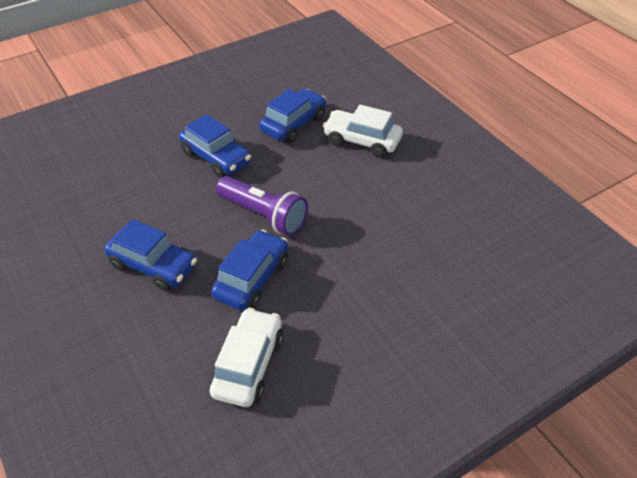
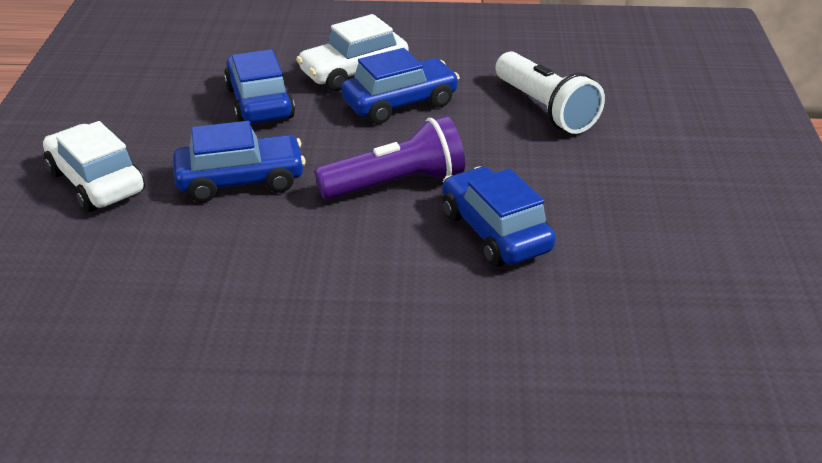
camera: 55 degrees left, 10 degrees down
(153, 265) = (387, 305): blue car -> blue car (400, 103)
(248, 365) = (630, 284): white car -> white car (96, 182)
(407, 241) = (545, 109): none -> white flashlight

